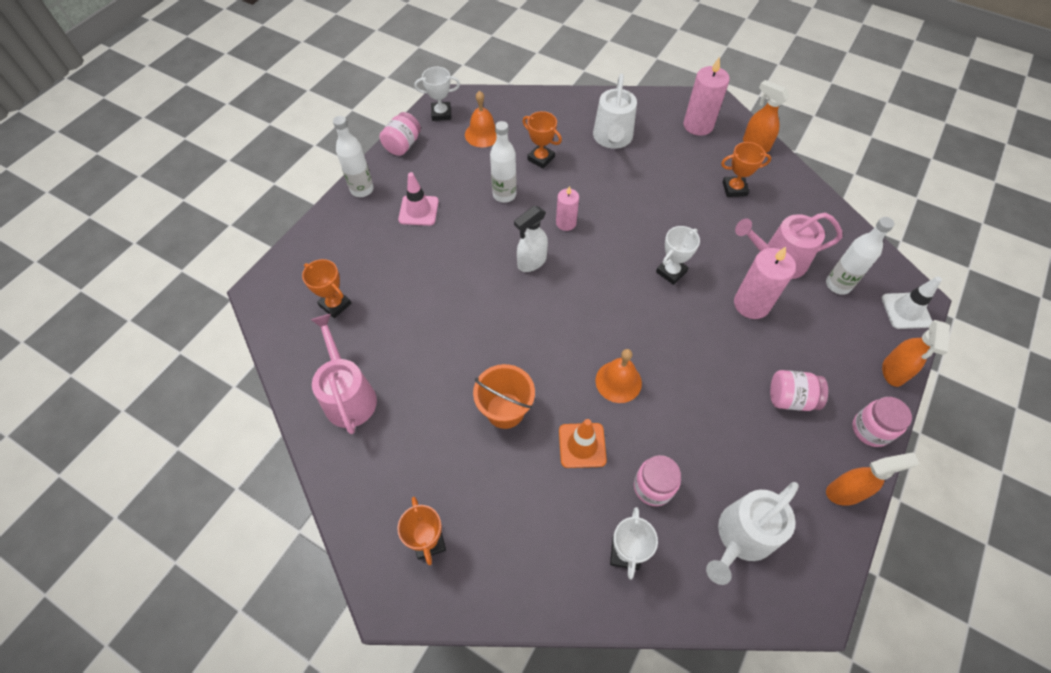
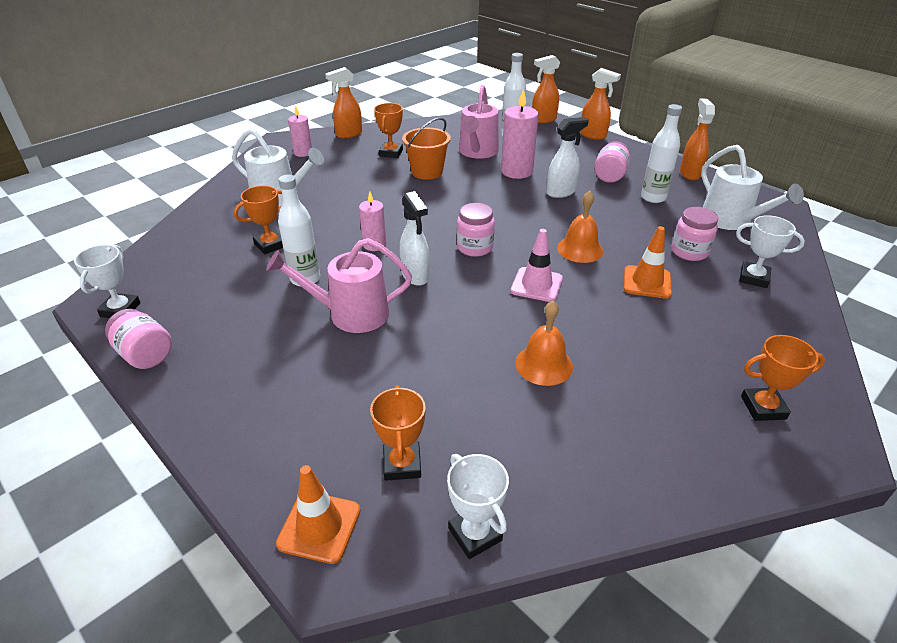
camera: 75 degrees left, 20 degrees down
(286, 277) = (319, 527): none -> orange traffic cone
(335, 304) = (402, 464): orange trophy -> orange trophy turned 60 degrees counterclockwise
(348, 396) = (562, 463): pink watering can -> pink watering can (351, 314)
(362, 189) = (197, 410): white bottle -> white bottle (653, 198)
(418, 210) = (280, 354): pink traffic cone -> pink traffic cone (536, 285)
(482, 134) = (192, 280): orange bell -> orange bell (544, 364)
(505, 410) = (602, 325): orange bucket -> orange bucket (427, 172)
(671, 272) = (467, 199): white trophy -> white trophy (475, 534)
(698, 125) = (303, 153): pink candle -> pink candle, size x0.61
(725, 352) = (561, 192): none -> white spray bottle
(870, 429) = (639, 154): pink jar -> pink jar (475, 247)
(906, 311) = (543, 120): white traffic cone -> orange spray bottle

